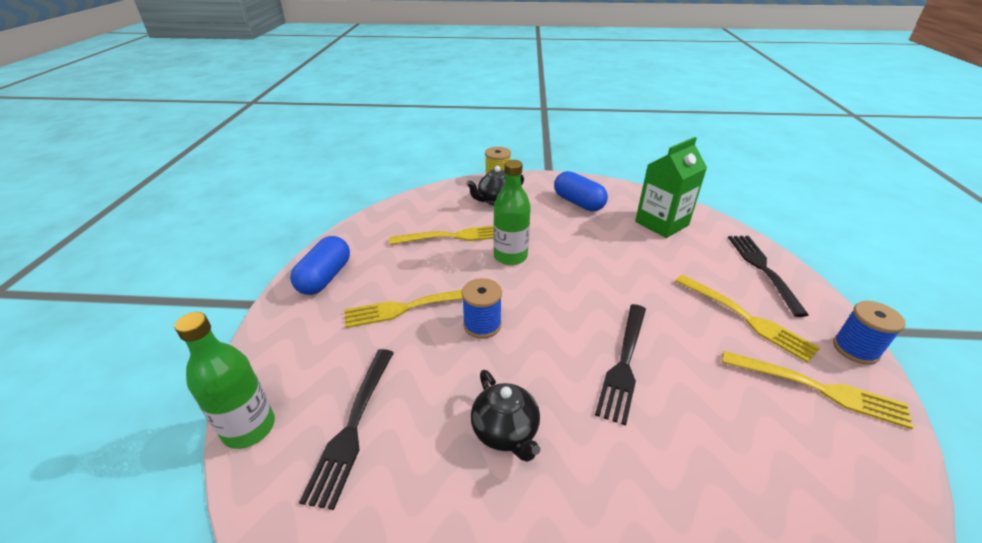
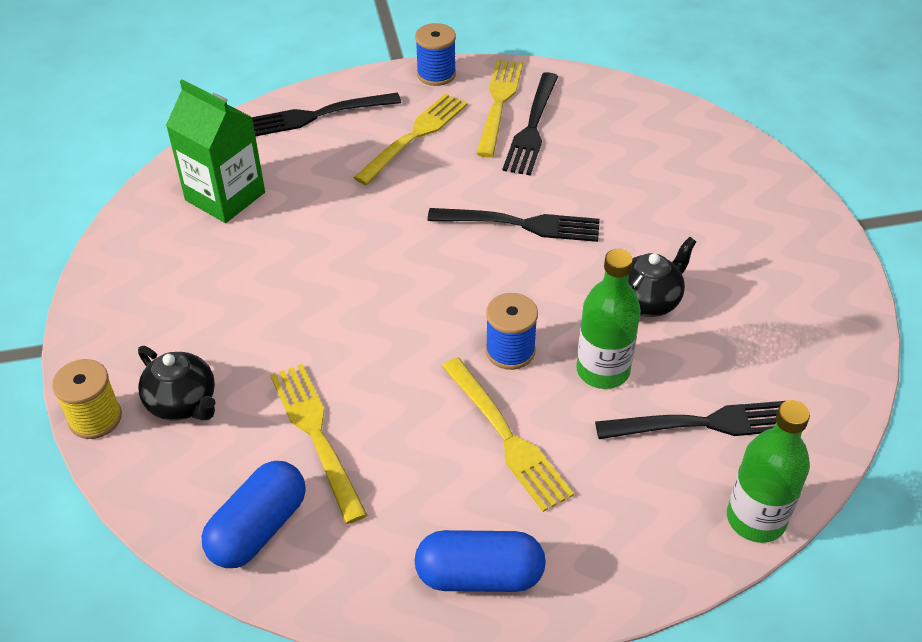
camera: 105 degrees left, 10 degrees up
(510, 256) = (354, 350): green bottle -> green bottle (602, 370)
(578, 203) = (175, 291): blue capsule -> blue capsule (258, 528)
(780, 407) = (532, 127): none -> black fork

